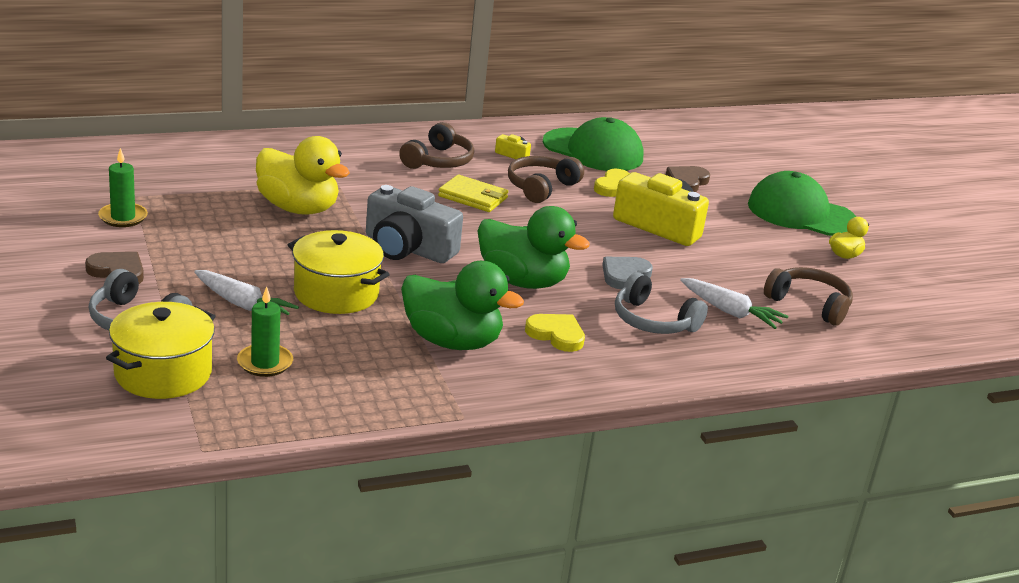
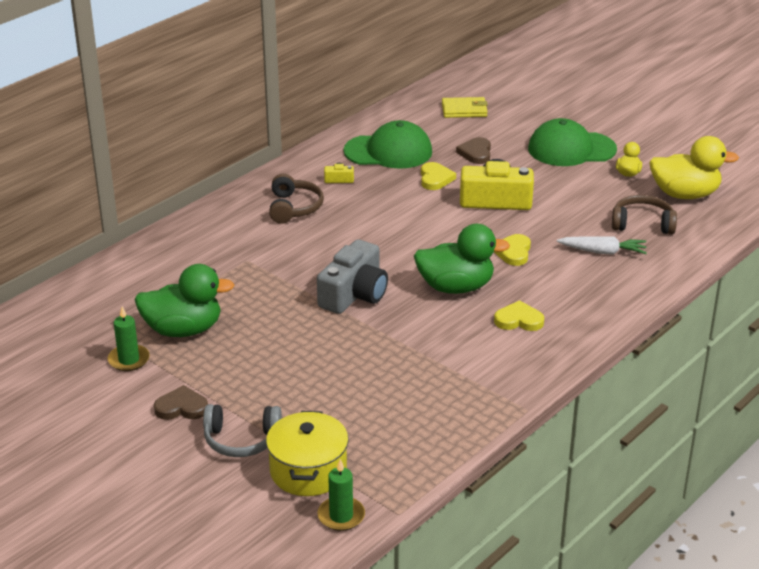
camera: 25 degrees left, 5 degrees up
(242, 304) = (297, 392): white carrot -> none
(265, 363) = (364, 431): green candle -> green candle (341, 516)
(298, 208) = (243, 294): yellow duck -> yellow duck (685, 194)
(336, 293) = (348, 354): yellow pot -> none
(408, 248) = (354, 294): grey camera -> grey camera turned 60 degrees counterclockwise
(452, 341) = (461, 356): green duck -> green duck (183, 330)
(473, 197) = (351, 230): yellow wallet -> yellow wallet (464, 110)
(541, 187) = (387, 201): brown headphones -> none
(624, 275) = (513, 252): grey heart -> yellow heart
(653, 321) = (565, 281): grey headphones -> none

